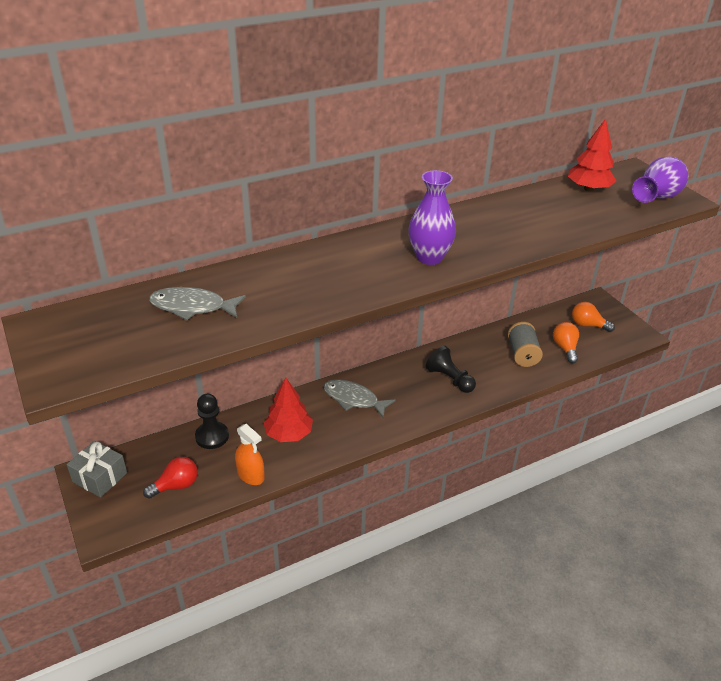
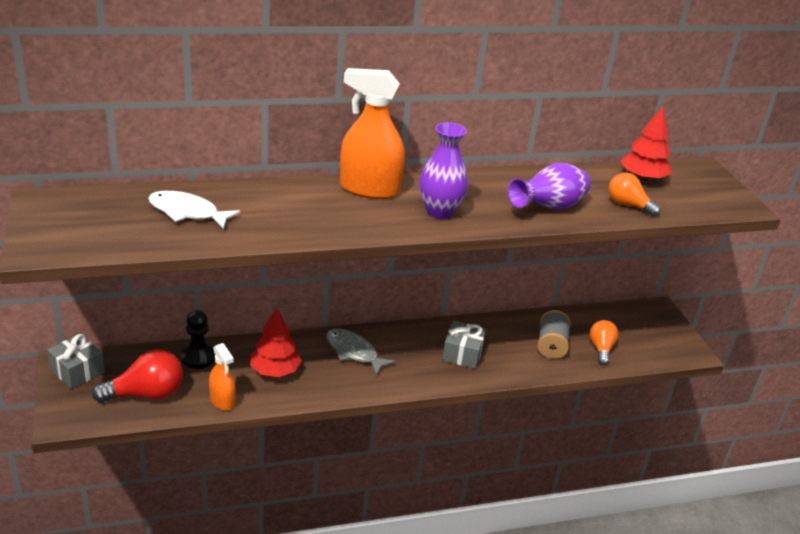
camera: 10 degrees right, 5 degrees down
(176, 486) = (146, 394): red light bulb -> red light bulb, size x1.54
(192, 307) = (187, 212): grey fish -> white fish
(355, 247) = (369, 189): none -> orange spray bottle
(450, 379) = (462, 354): black pawn -> grey gift
(587, 325) = (636, 331): orange light bulb -> orange light bulb (628, 205)
(656, 198) = (713, 199): purple vase -> purple vase (548, 207)

